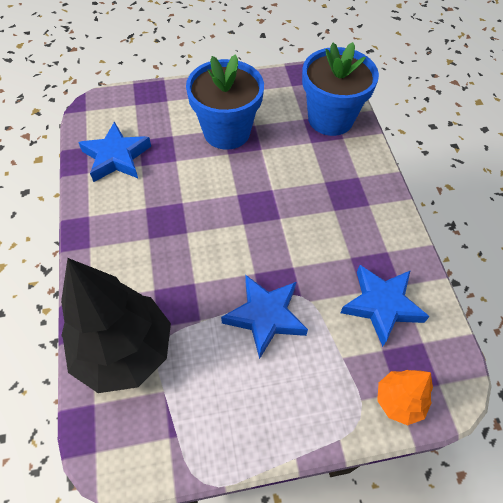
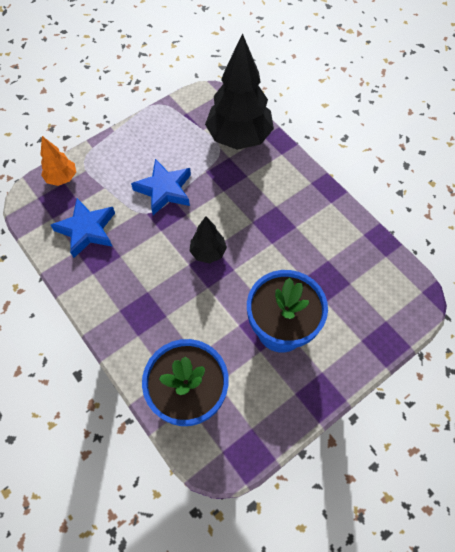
camera: 155 degrees right, 5 degrees up
(116, 157) = (353, 258): blue star -> none
(253, 221) = (208, 252): none -> black tree

